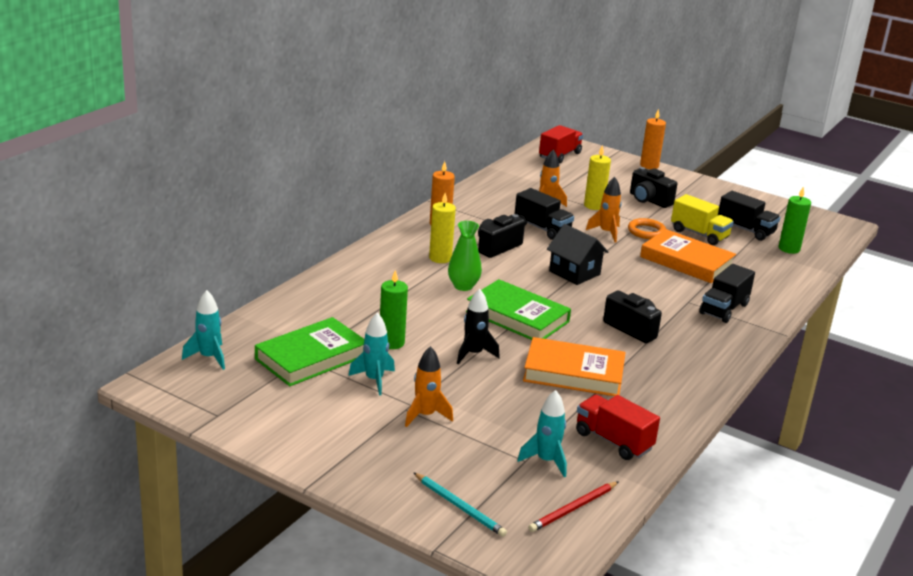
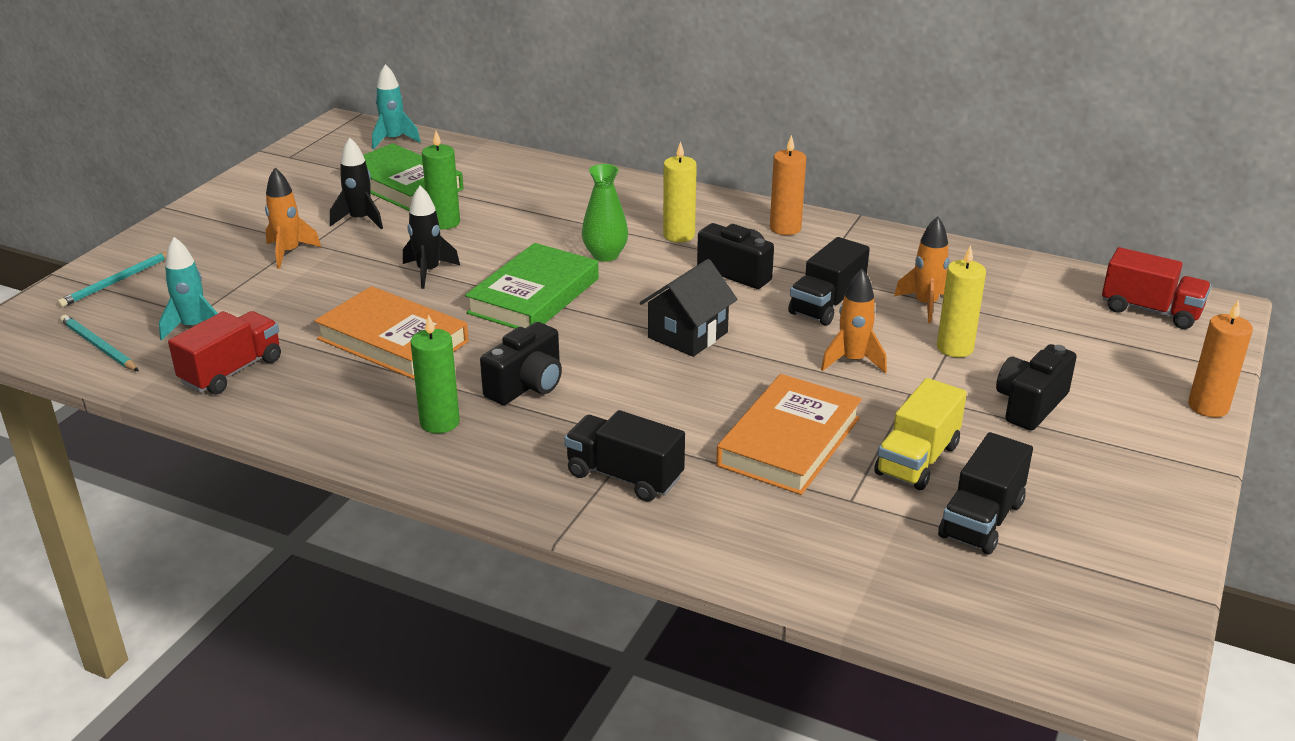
camera: 85 degrees right, 5 degrees up
(374, 380) = (360, 220): turquoise rocket -> black rocket
(573, 373) = (393, 340): orange book -> orange book turned 60 degrees counterclockwise
(573, 509) = (98, 346): red pencil -> turquoise pencil
(646, 231) = (886, 401): orange ring -> none
(789, 249) = (927, 575): green candle -> green candle (439, 422)

